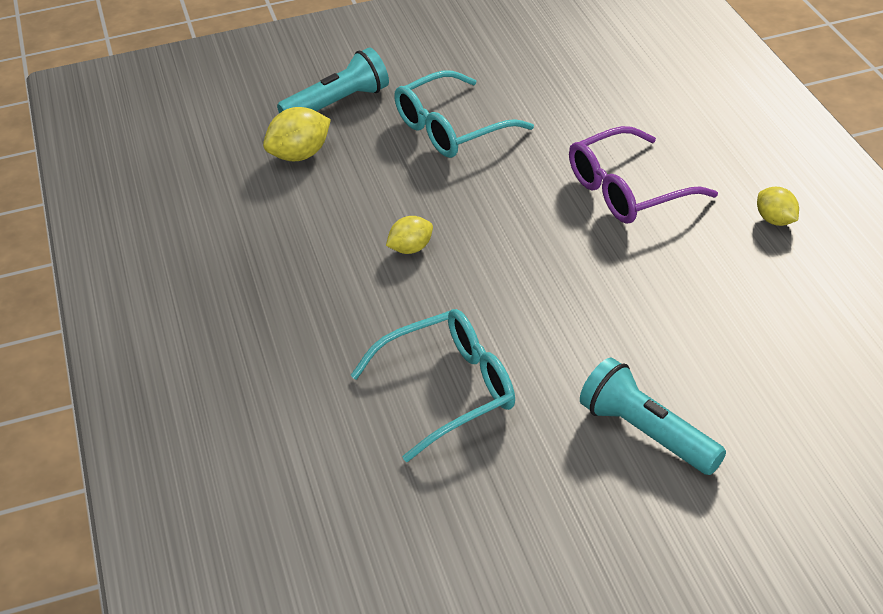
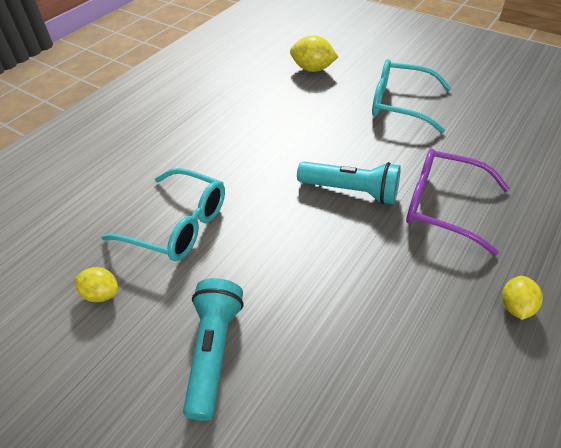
camera: 50 degrees right, 5 degrees up
(338, 103) = (367, 58): turquoise flashlight -> turquoise flashlight (350, 191)
(411, 249) = (283, 144): yellow lemon -> yellow lemon (101, 294)

